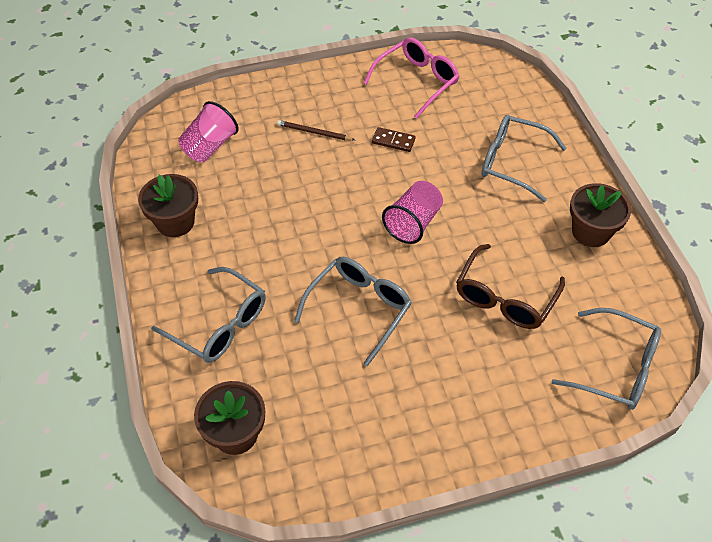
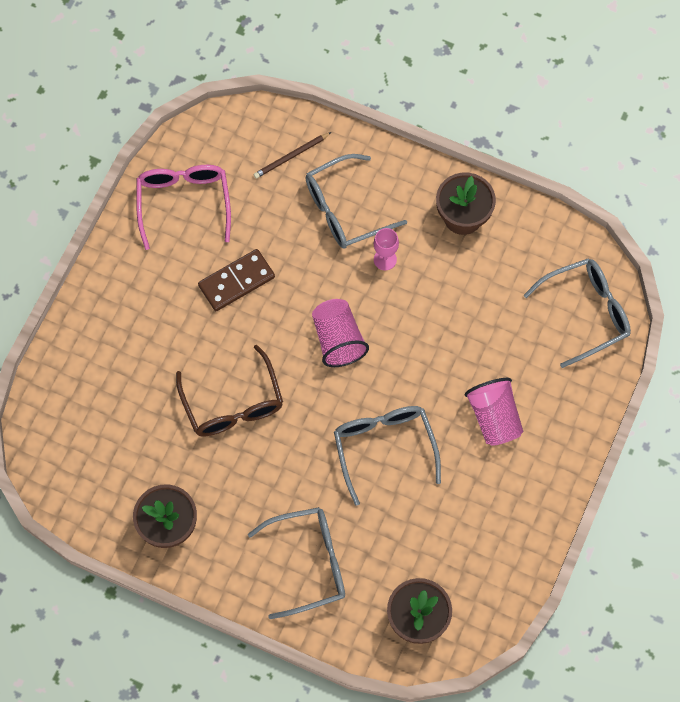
camera: 50 degrees left, 15 degrees up
(210, 146) = (103, 437): pink cup -> pink cup (494, 418)
(314, 132) = (166, 338): brown pencil -> brown pencil (291, 156)
(393, 141) = (236, 281): brown domino -> brown domino, size x1.55
(503, 209) = (385, 259): none -> pink goblet
(504, 298) = (466, 334): brown glasses -> brown glasses (233, 404)

